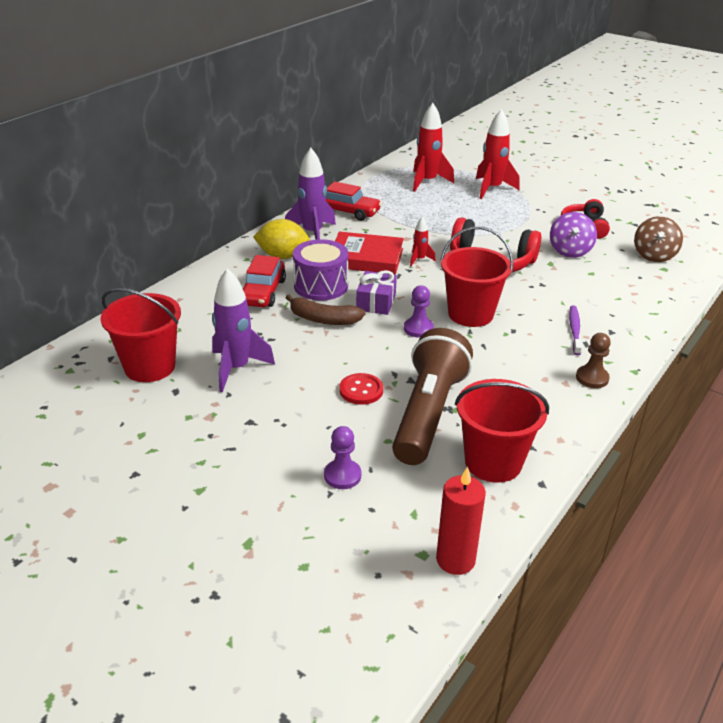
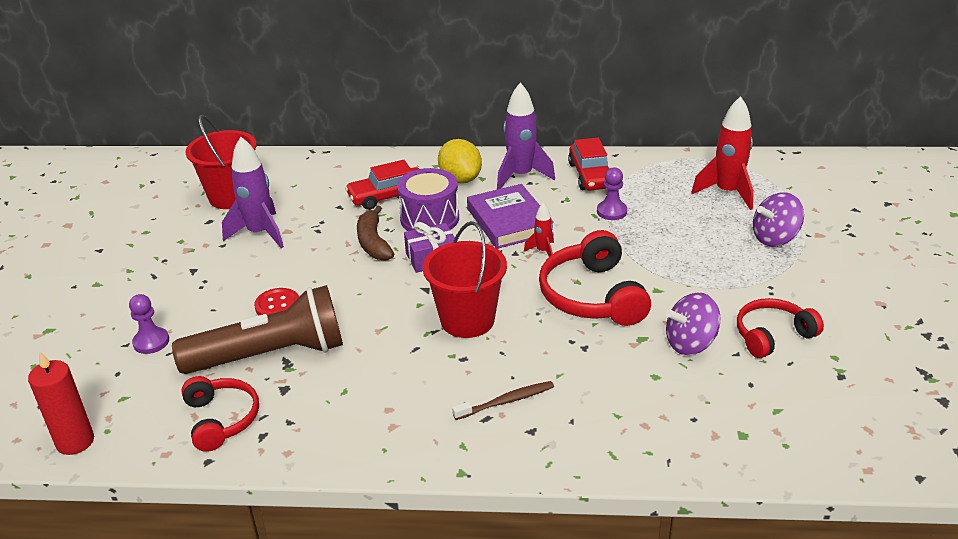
camera: 60 degrees right, 0 degrees up
(366, 258) = (509, 221): red book -> purple book
(418, 329) = (408, 299): purple pawn -> purple pawn (611, 211)
(492, 189) = (775, 238): red rocket -> purple spinning top
(493, 462) = (221, 419): red bucket -> red headphones
(574, 330) = (506, 401): purple toothbrush -> brown toothbrush
(592, 378) = (418, 443): brown pawn -> none
(654, 255) = (768, 416): brown spinning top -> none

